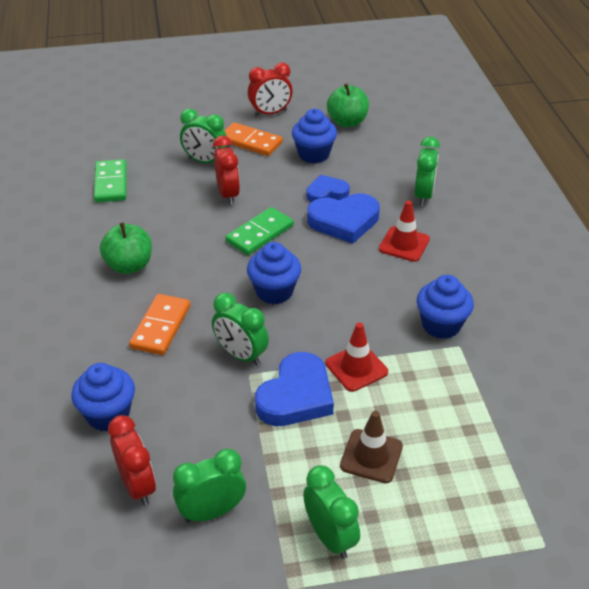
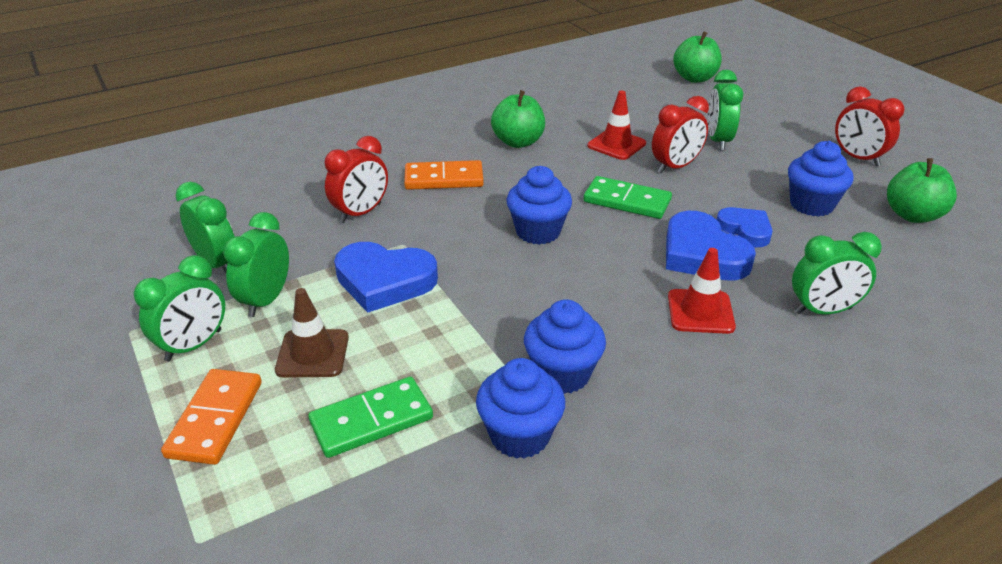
camera: 70 degrees right, 5 degrees down
(97, 136) = (694, 78): none -> green apple
(108, 415) = (320, 181): blue cupcake -> blue cupcake (519, 435)
(111, 183) = (629, 103): green domino -> green domino (371, 420)
(137, 485) = (241, 217): red clock -> red clock (361, 213)
(241, 355) = (428, 233): green clock -> green clock (266, 300)
(250, 142) = (785, 158): orange domino -> orange domino (215, 419)
(356, 368) = (447, 315): red traffic cone -> red traffic cone (616, 145)

